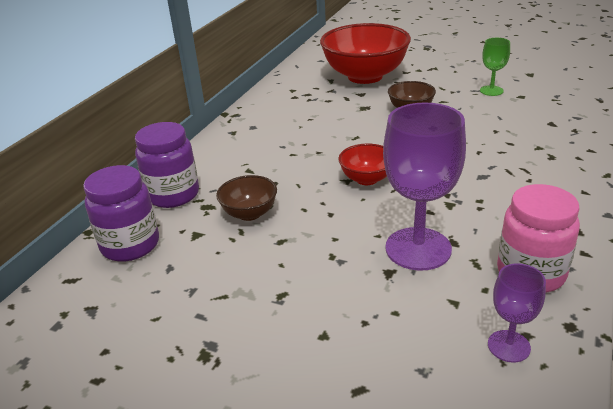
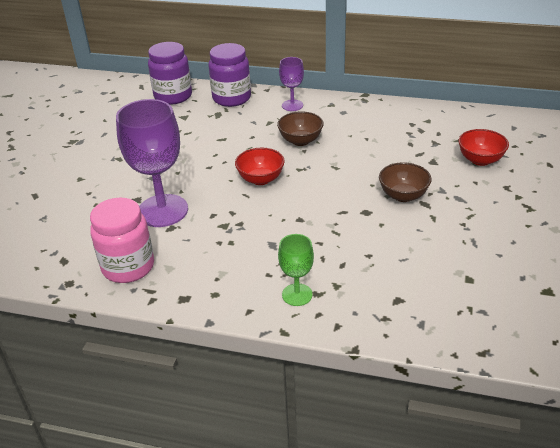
camera: 80 degrees right, 5 degrees up
(249, 213) = (208, 132): brown bowl -> brown bowl (300, 141)
(365, 76) = (480, 160): red bowl -> red bowl, size x0.48
(491, 91) = (476, 254): green goblet -> green goblet (297, 295)
(508, 346) = (55, 252): purple goblet -> purple goblet (292, 105)

